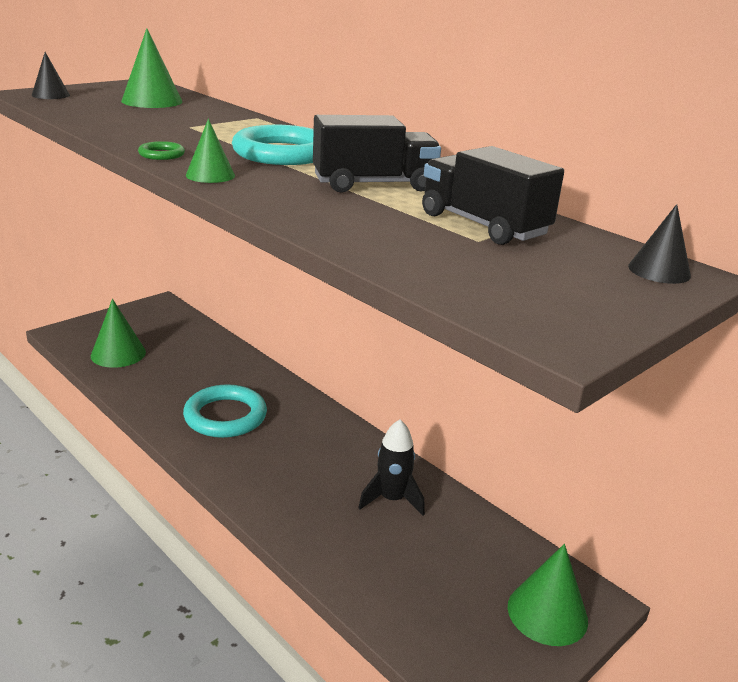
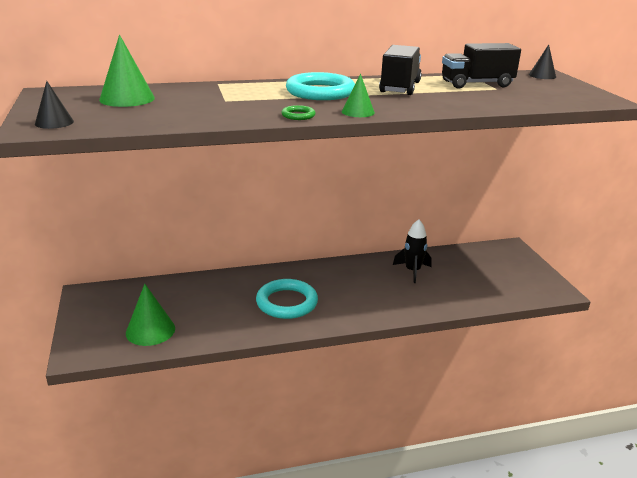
camera: 60 degrees left, 0 degrees up
(547, 613) = (513, 259): green cone -> none

